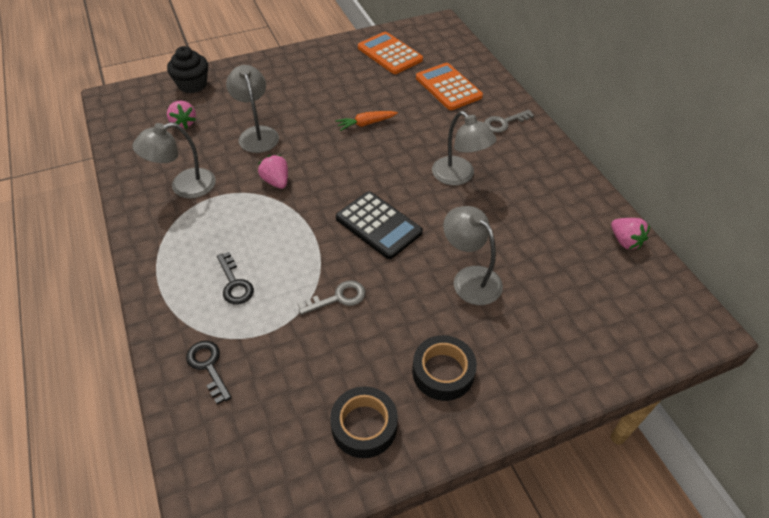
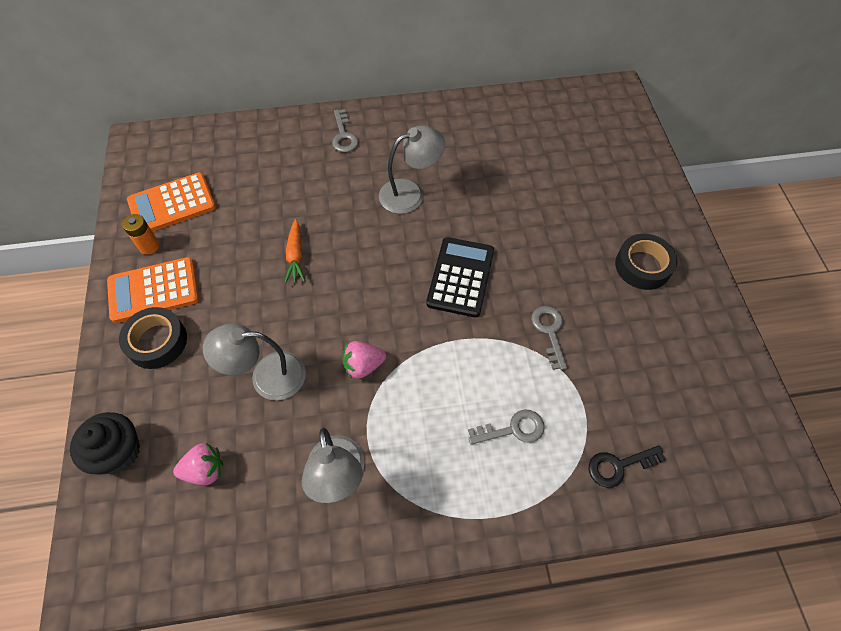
camera: 75 degrees left, 10 degrees up
(234, 283) = (513, 429): black key -> grey key
(349, 54) = (149, 246): none -> orange battery
(364, 426) = (692, 337): black tape -> black tape (157, 341)
(378, 225) = (460, 277): black calculator -> black calculator turned 45 degrees counterclockwise
(448, 87) = (264, 165): orange calculator -> orange calculator (154, 290)
(470, 278) = (544, 220): grey lamp -> none
(625, 241) = (524, 103): pink strawberry -> none

